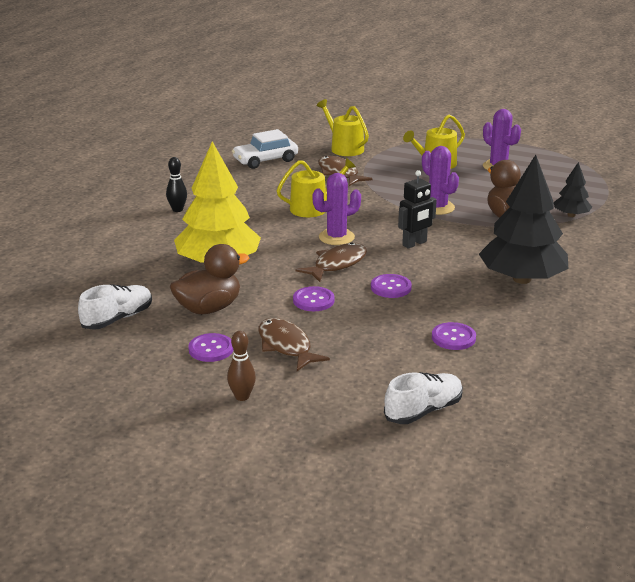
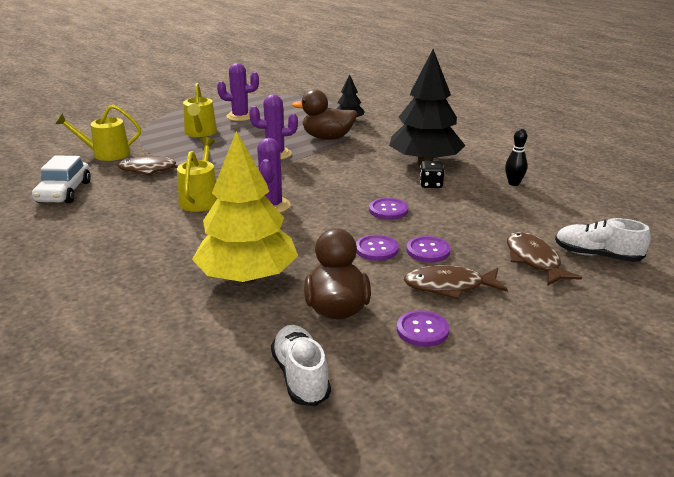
camera: 60 degrees left, 0 degrees up
(177, 210) = (92, 267): black bowling pin -> black bowling pin (513, 183)
(242, 396) = (528, 337): brown bowling pin -> none
(337, 264) = (322, 220): brown fish -> brown fish (534, 260)
(414, 244) = (325, 180): black robot -> none
(423, 411) = (597, 255): white shoe -> white shoe turned 60 degrees counterclockwise
(453, 338) = (492, 211): purple button -> purple button (428, 251)
(472, 294) = (431, 184): none -> black dice

